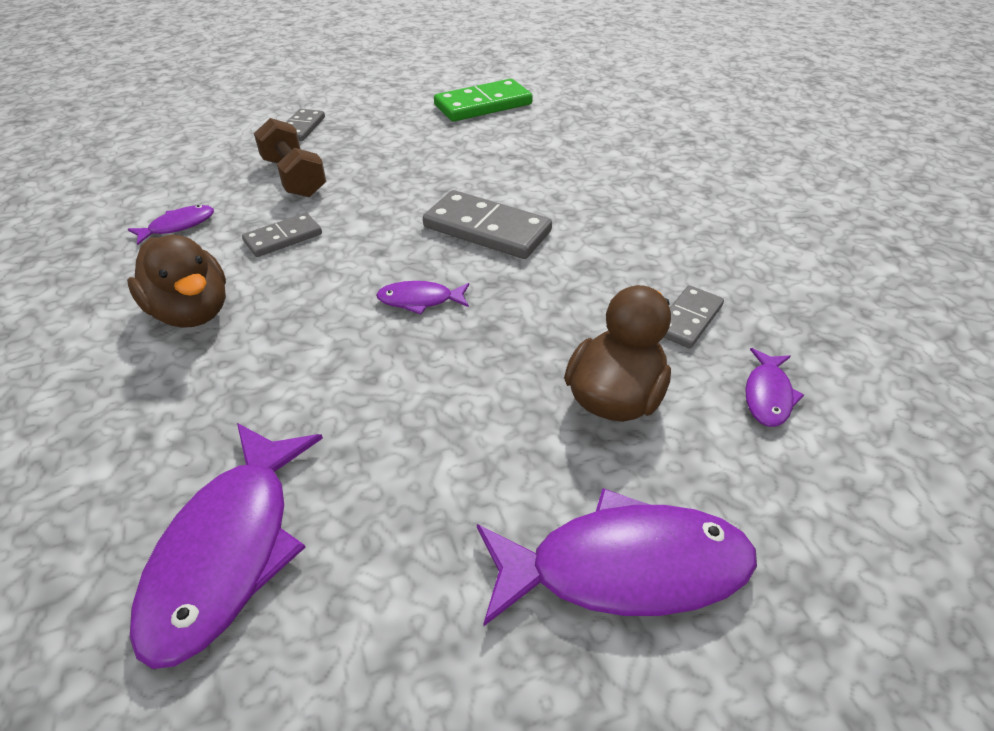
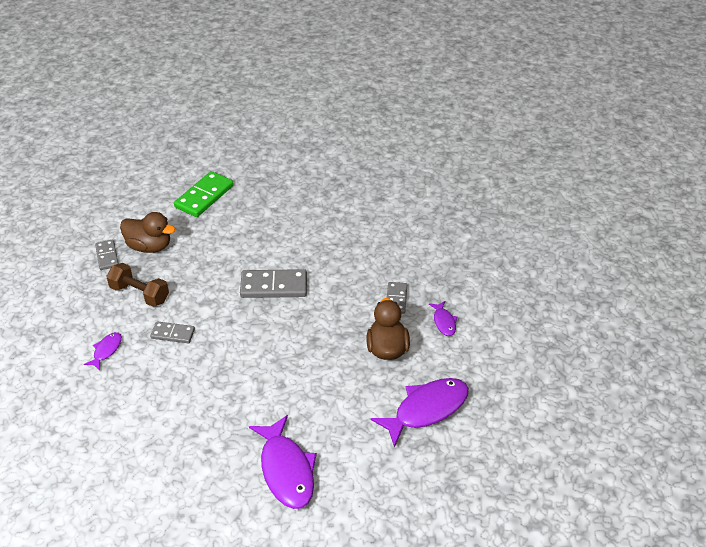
camera: 30 degrees left, 0 degrees up
(192, 312) = (168, 391): brown duck -> brown duck (149, 246)
(283, 238) = (173, 334): grey domino -> grey domino turned 75 degrees clockwise
(419, 300) = (272, 339): purple fish -> none

